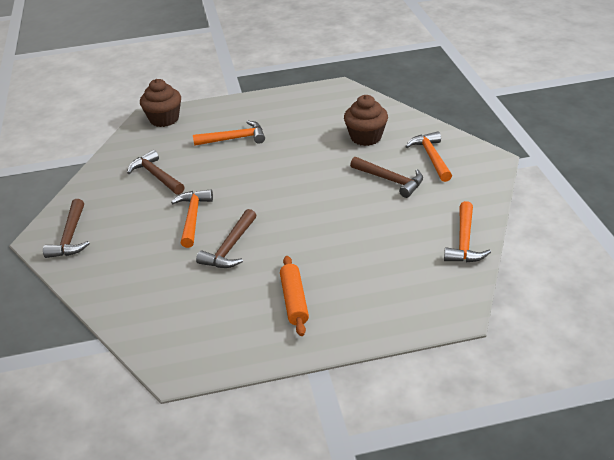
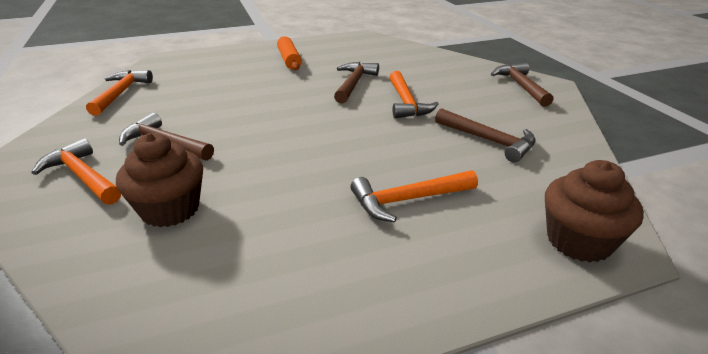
camera: 170 degrees right, 5 degrees down
(431, 157) = (82, 176): orange hammer -> orange hammer turned 150 degrees clockwise

